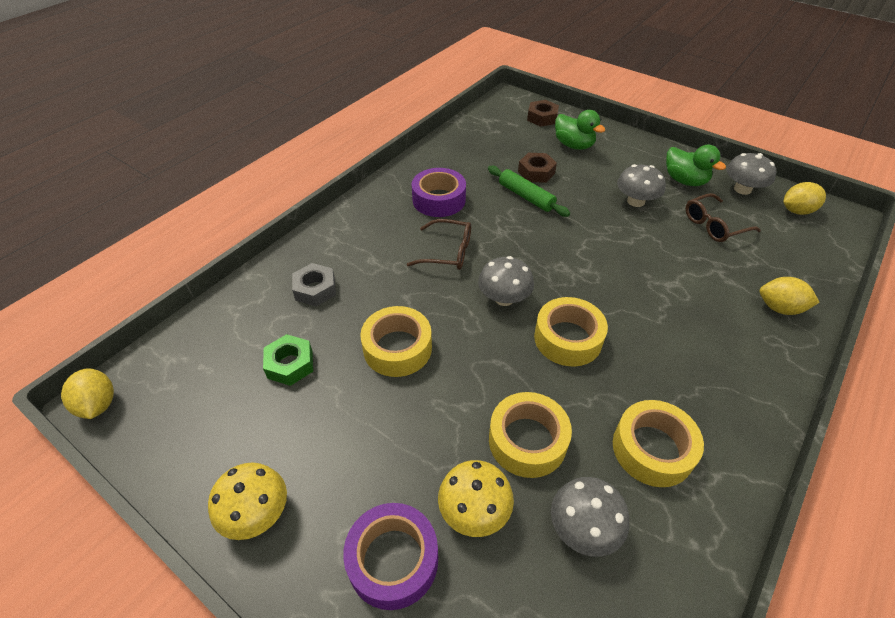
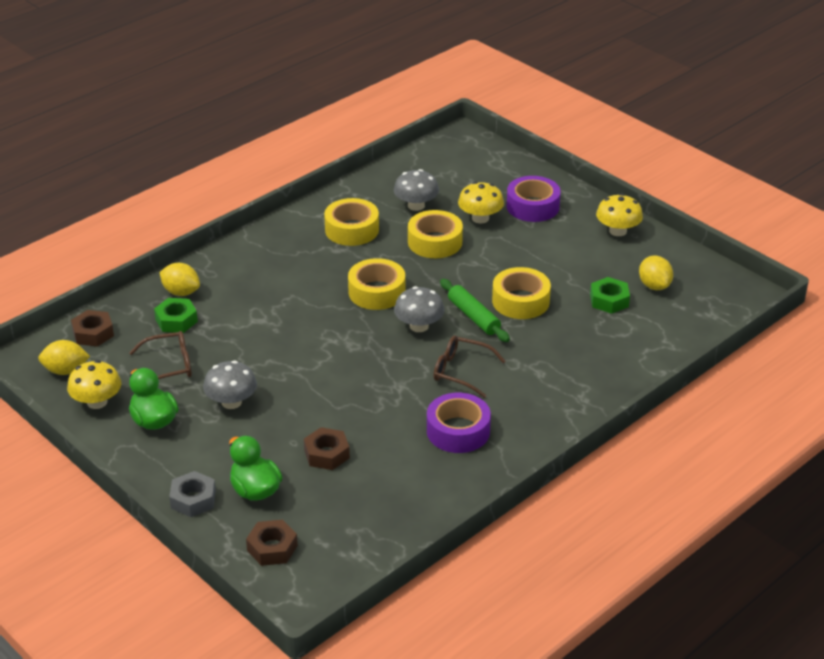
camera: 170 degrees left, 10 degrees down
(98, 405) = (752, 292): yellow lemon -> yellow lemon (654, 286)
(315, 289) = (595, 352): grey nut -> grey nut (193, 499)
(526, 196) = (354, 423): green rolling pin -> green rolling pin (473, 317)
(742, 189) = (97, 402): grey mushroom -> yellow mushroom
(751, 272) = (176, 320): none -> green nut
(814, 248) = (93, 333): none -> brown nut

